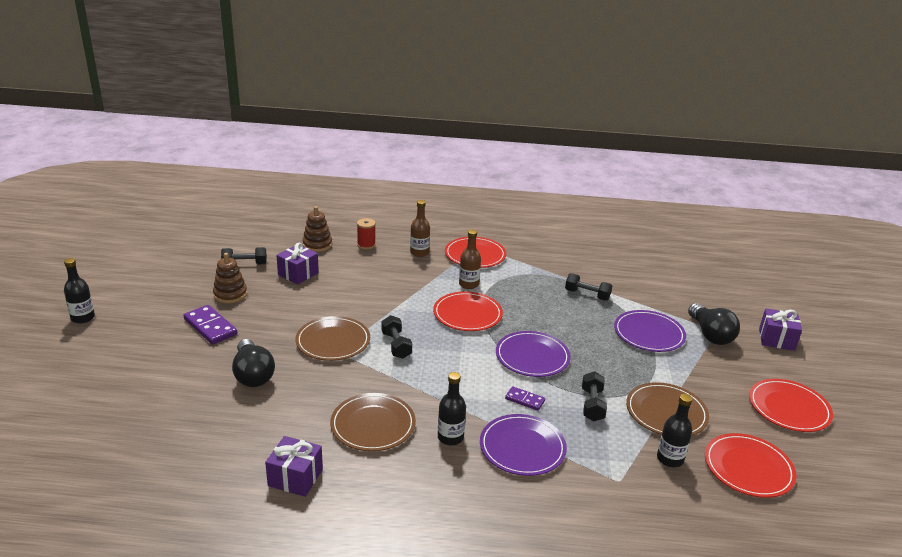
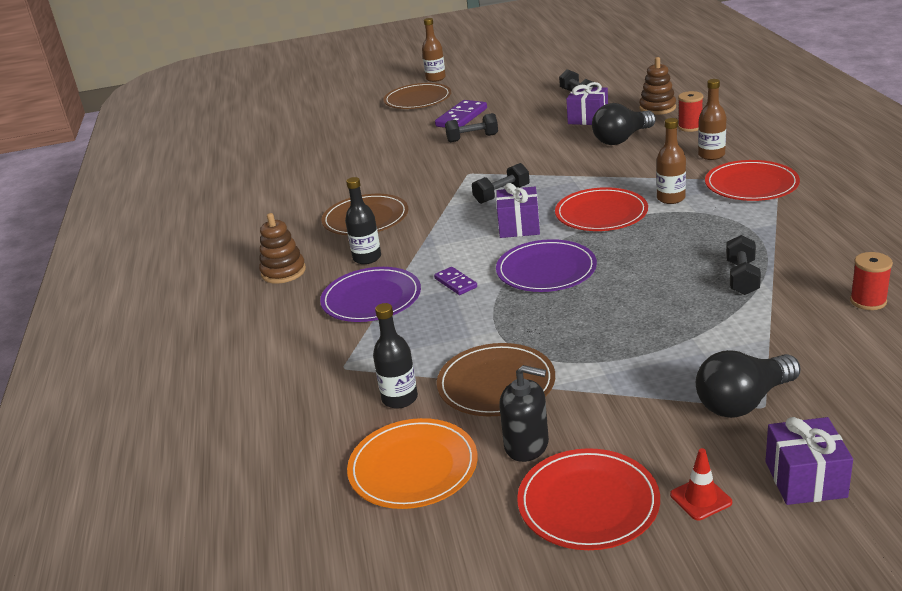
camera: 80 degrees right, 0 degrees up
(83, 318) = (435, 78): black bottle -> brown bottle
(230, 294) = (520, 107): brown stacking toy -> brown stacking toy (283, 272)
(253, 374) = (405, 153): black light bulb -> black light bulb (622, 139)
(295, 477) = (281, 208): purple gift -> purple gift (519, 226)
(333, 341) = (483, 166): brown plate -> brown plate (417, 99)
(524, 400) = (455, 283): purple domino -> purple domino turned 45 degrees counterclockwise
(592, 405) = (475, 327): black dumbbell -> black dumbbell (472, 138)
(631, 271) = (868, 301): none -> red spool
(649, 334) = (686, 344): purple plate -> none
(733, 416) = (526, 445): none -> black soap dispenser
(748, 468) = (413, 467): red plate -> orange plate
(788, 372) = (700, 498): none -> red traffic cone

